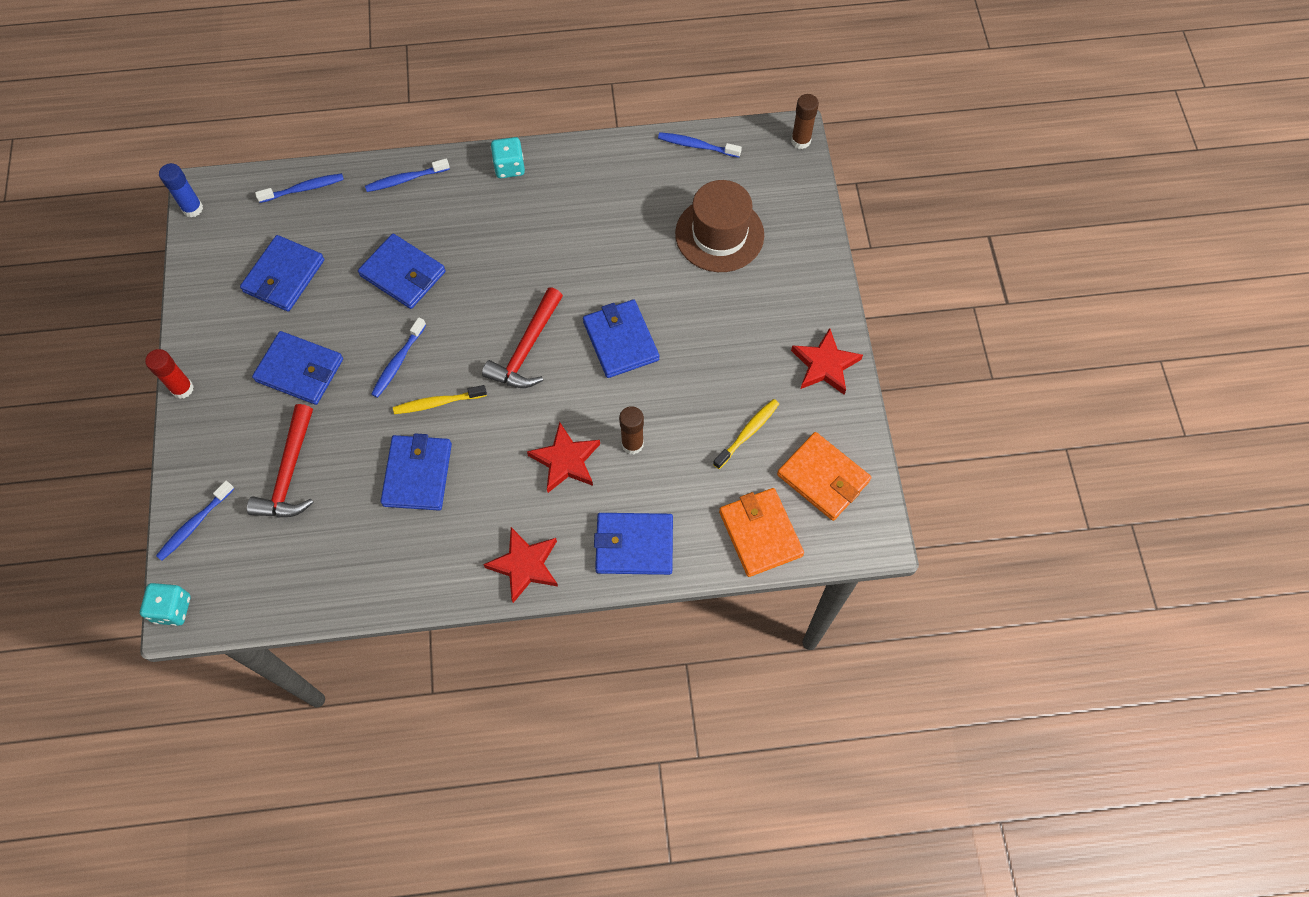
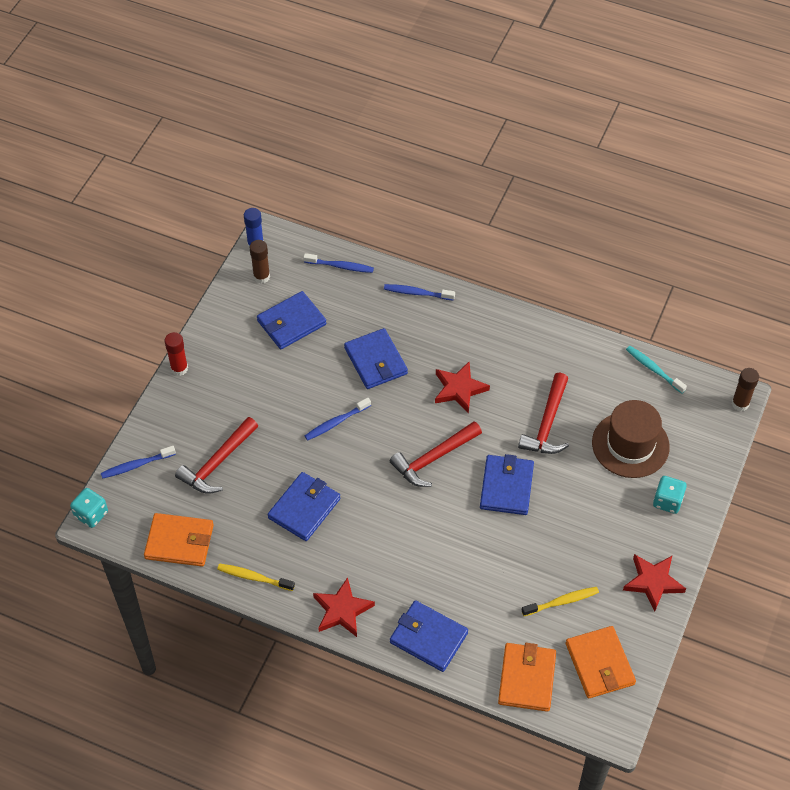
camera: 30 degrees right, 10 degrees down
(296, 586) = (179, 541): none -> orange wallet
(300, 370) = (265, 394): blue wallet -> none
(438, 403) = (347, 465): yellow toothbrush -> yellow toothbrush (254, 577)
(509, 167) = (499, 319): turquoise dice -> turquoise dice (667, 501)
(565, 460) = (414, 552): red star -> red star (459, 389)
(623, 253) = (547, 423): none -> red hammer
(632, 444) = (470, 565): brown glue stick -> brown glue stick (261, 277)
(697, 146) = (654, 369): blue toothbrush -> turquoise toothbrush

